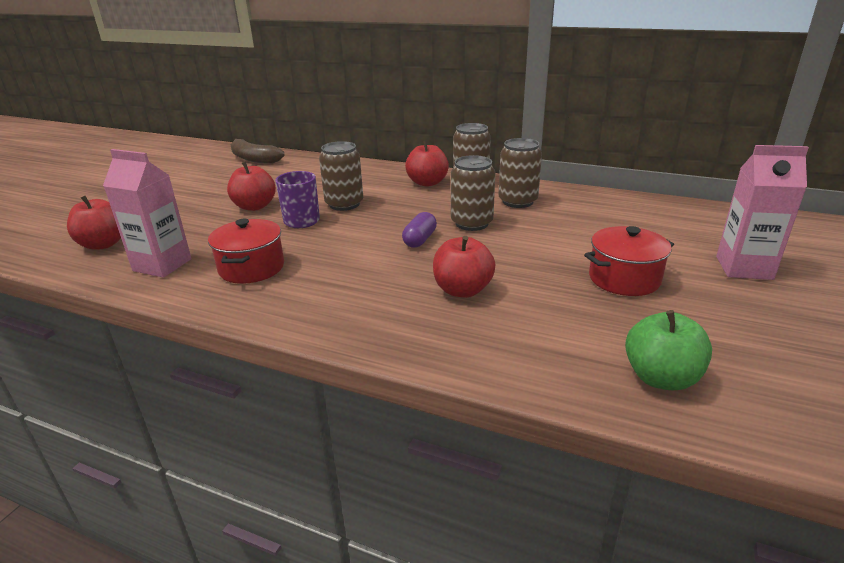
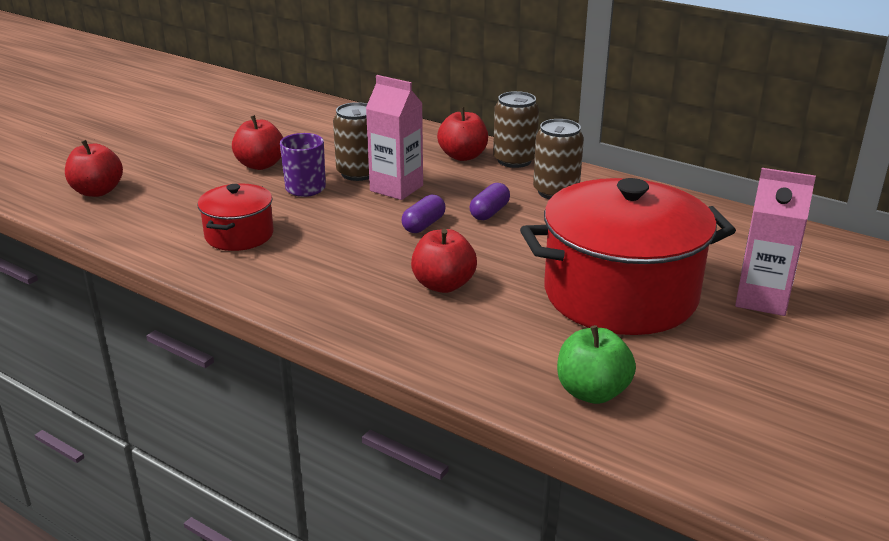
camera: 10 degrees right, 0 degrees up
(162, 265) = (152, 221): pink carton -> pink carton (396, 188)
(254, 159) = (275, 103): brown banana -> none
(471, 223) = (489, 212): brown can -> purple capsule
(624, 279) = (620, 294): red pot -> red pot, size x2.02

